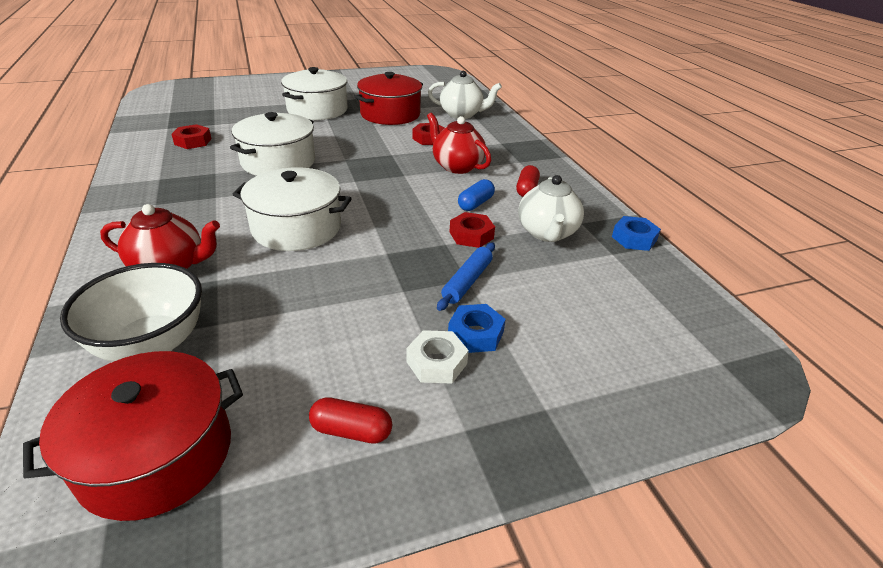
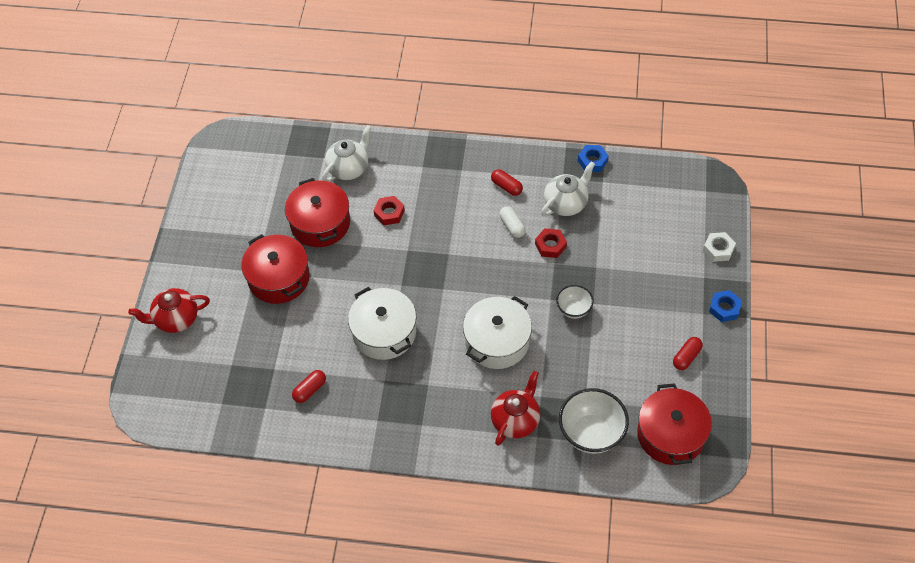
camera: 60 degrees left, 20 degrees up
(193, 141) = (310, 390): red nut -> red capsule
(317, 110) = (279, 278): white pot -> red pot
(381, 276) = (573, 309): none -> white bowl
(436, 362) = (657, 308): white nut -> white nut (718, 249)
(456, 166) = (450, 214): red teapot -> red teapot (176, 319)
(467, 281) = (598, 268): blue rolling pin -> none
(475, 204) = (512, 226): blue capsule -> white capsule
(475, 334) = (644, 283): blue nut -> blue nut (724, 308)
(547, 233) = (566, 203): white teapot -> white teapot turned 75 degrees counterclockwise

